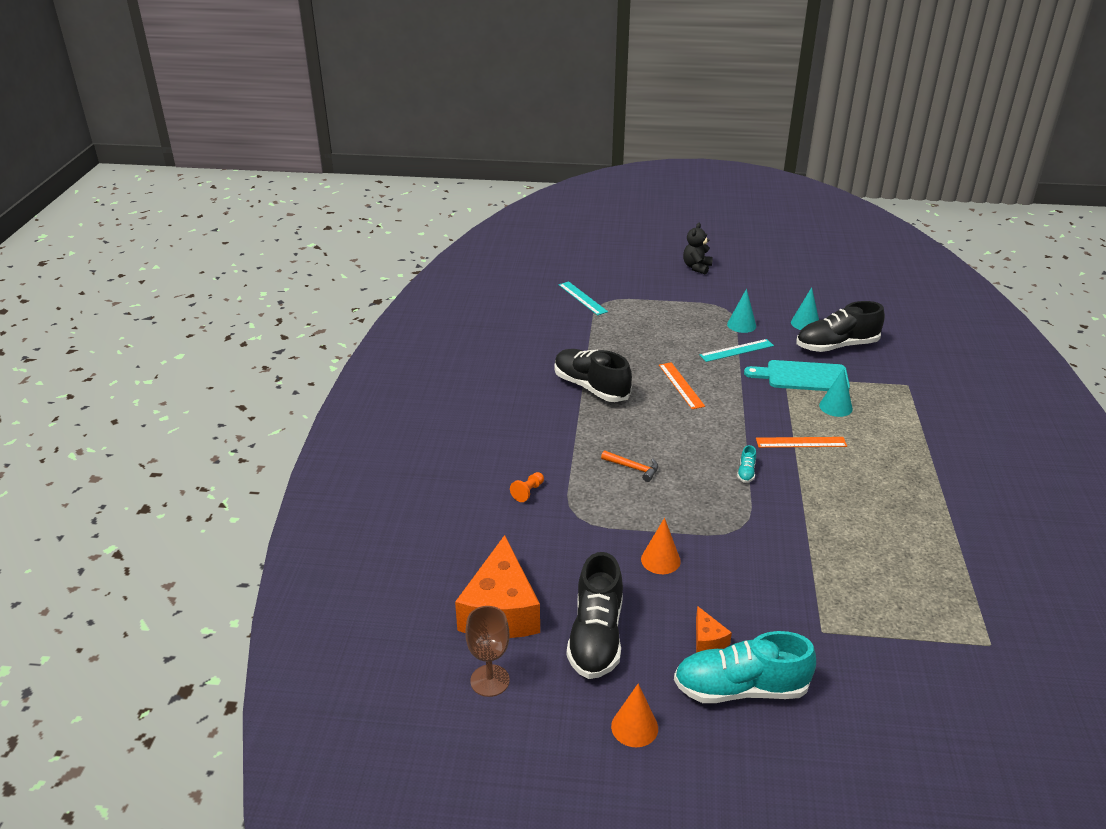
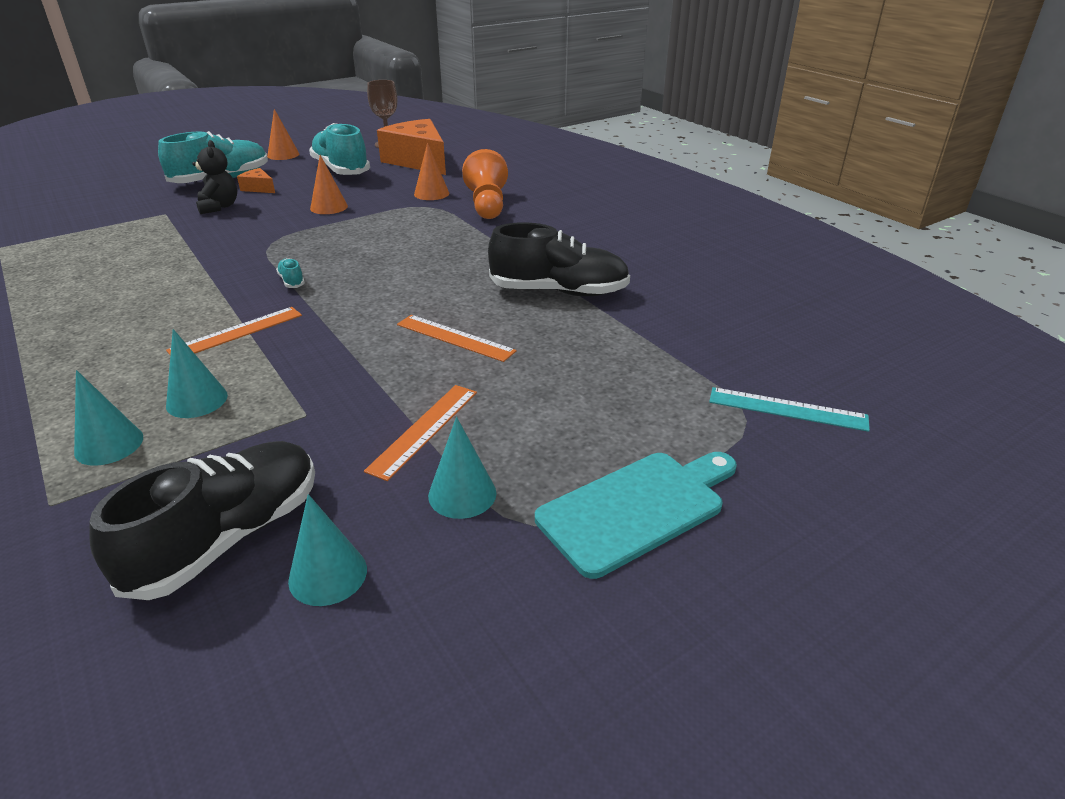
camera: 140 degrees right, 0 degrees up
(528, 492) = (487, 205): orange pawn -> orange pawn, size x2.07
(553, 534) = (431, 193): none -> orange cone
(596, 636) = (341, 170): black shoe -> turquoise shoe
(633, 468) = (417, 246): orange hammer -> none
(696, 267) = (742, 643): black teddy bear -> black teddy bear (219, 207)
(736, 350) = (424, 430): turquoise ruler -> orange ruler
(803, 377) = (274, 430): turquoise cutting board -> turquoise cutting board (636, 508)
(882, 401) = (109, 444): none -> turquoise cone

